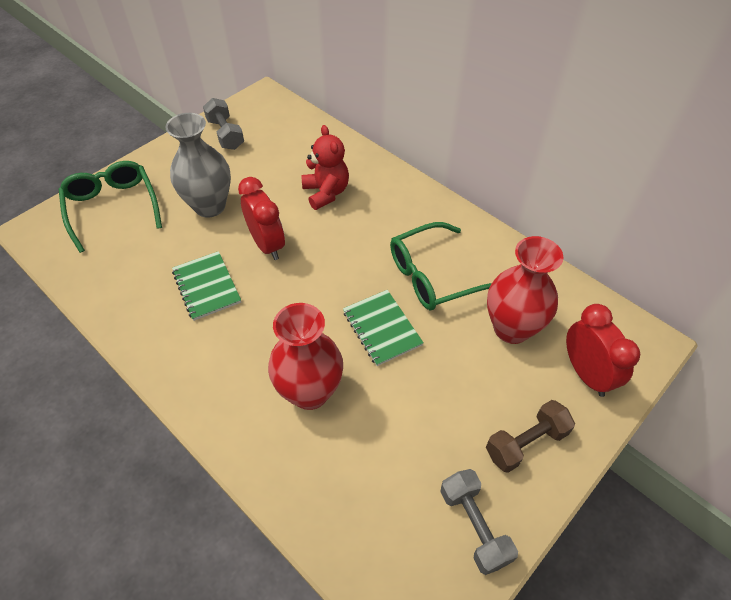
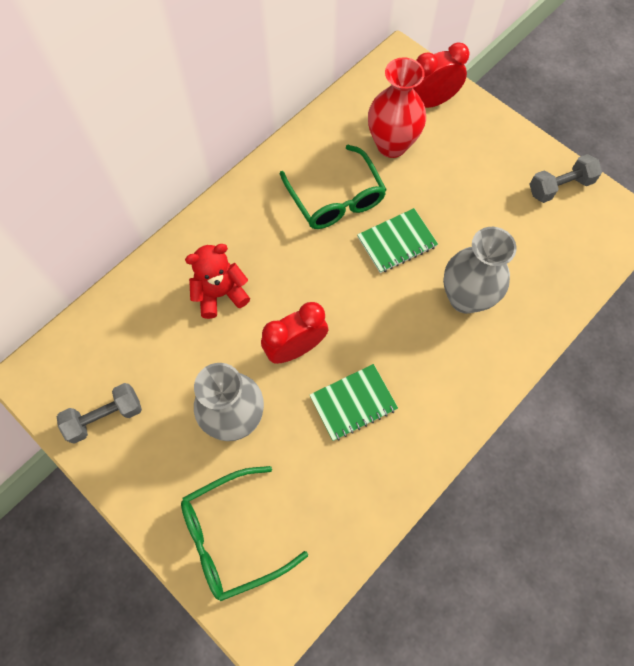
camera: 90 degrees left, 15 degrees up
(310, 392) = (465, 298): red vase -> grey vase
(526, 443) = (493, 148): brown dumbbell -> none

